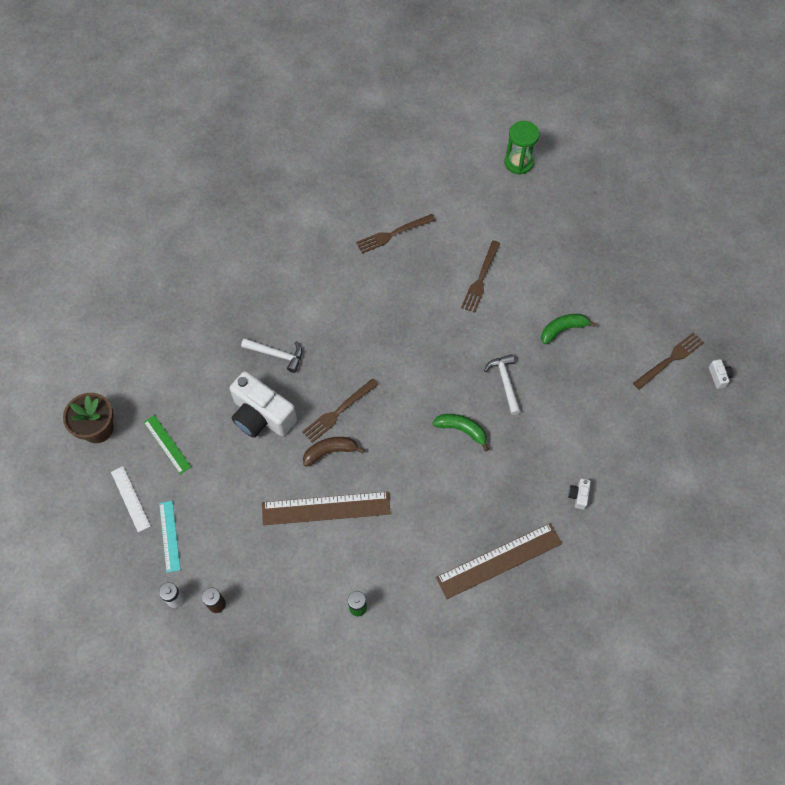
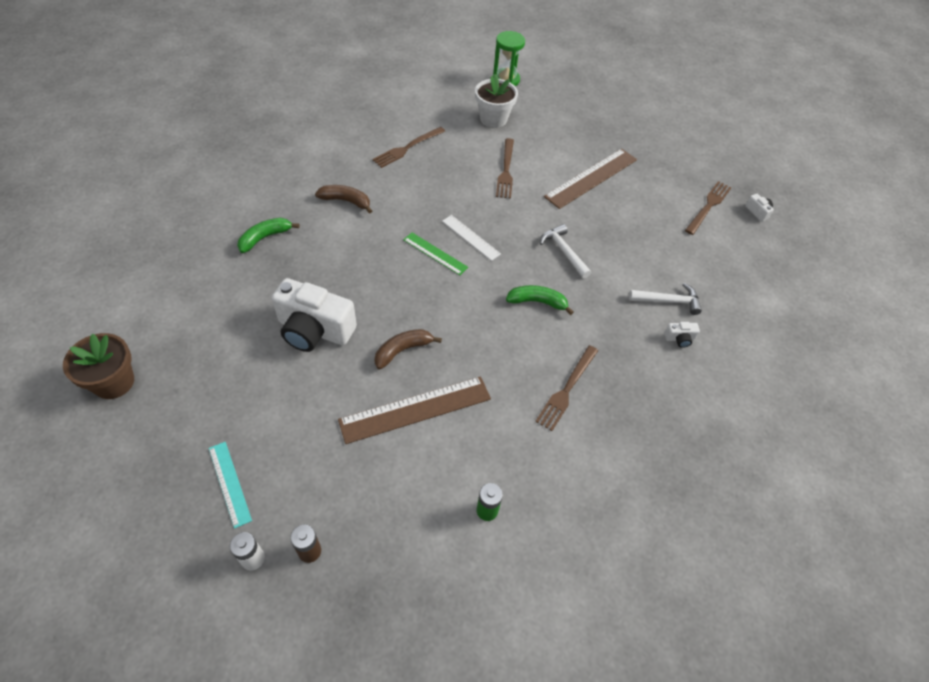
camera: 20 degrees left, 10 degrees down
(130, 499) = (170, 451): white ruler -> white ruler (471, 237)
(167, 444) = (206, 381): green ruler -> green ruler (435, 253)
(277, 354) = (316, 269): white hammer -> white hammer (668, 301)
(320, 286) = (346, 201): none -> brown banana
(338, 412) = (400, 310): brown fork -> brown fork (566, 389)
(489, 212) = (493, 119): none -> white flower pot
(499, 560) = (626, 420): brown ruler -> brown ruler (591, 178)
(563, 329) = (600, 198): green banana -> green banana (265, 238)
(578, 496) = (679, 339): white camera -> white camera turned 90 degrees counterclockwise

